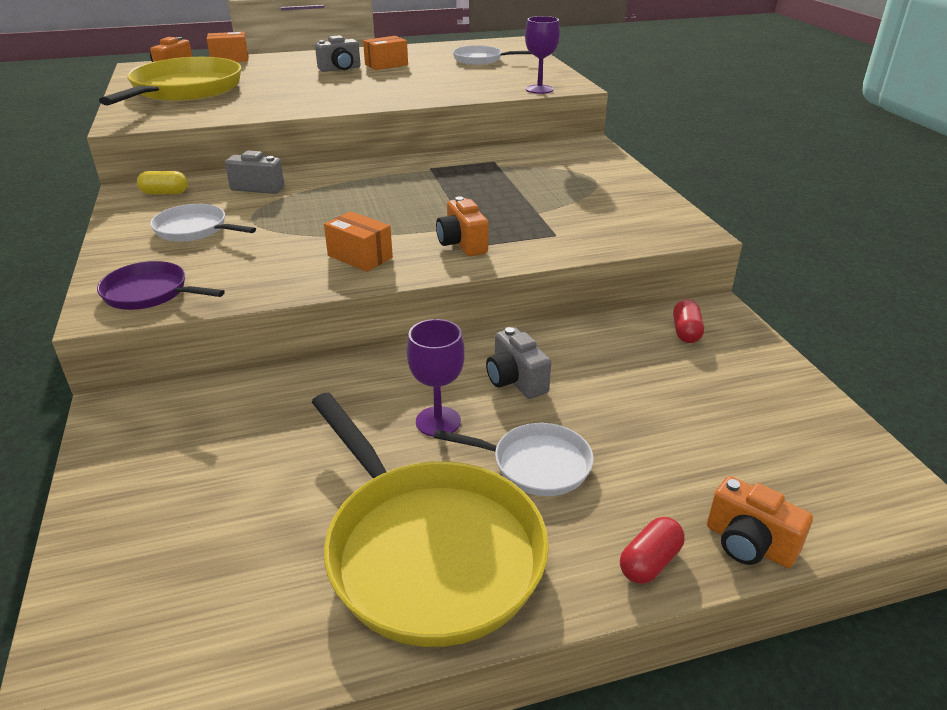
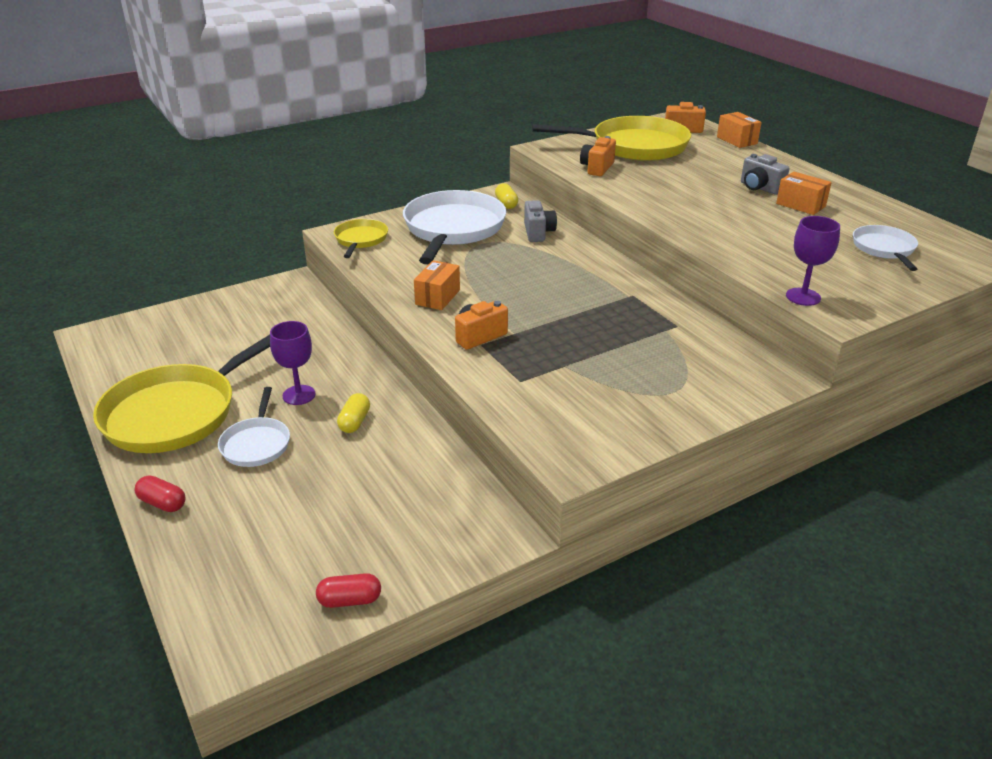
camera: 75 degrees right, 0 degrees up
(150, 293) = (360, 240): purple pan -> yellow pan
(194, 229) = (453, 229): white pan -> white pan, size x1.95
(515, 381) = (355, 422): grey camera -> yellow capsule
(686, 332) = (458, 513): red capsule -> red capsule (350, 600)
(748, 544) = (177, 551): orange camera -> orange camera (597, 168)

